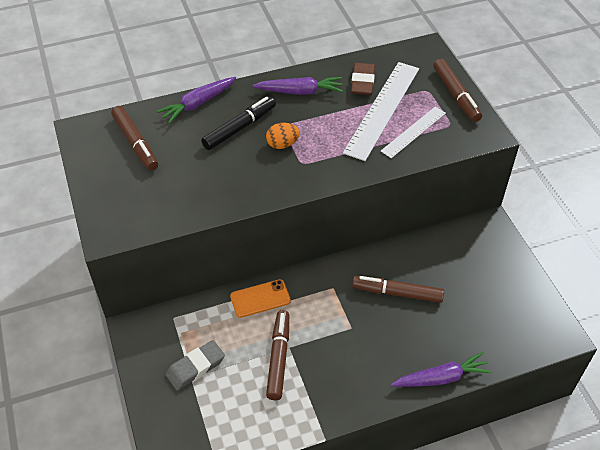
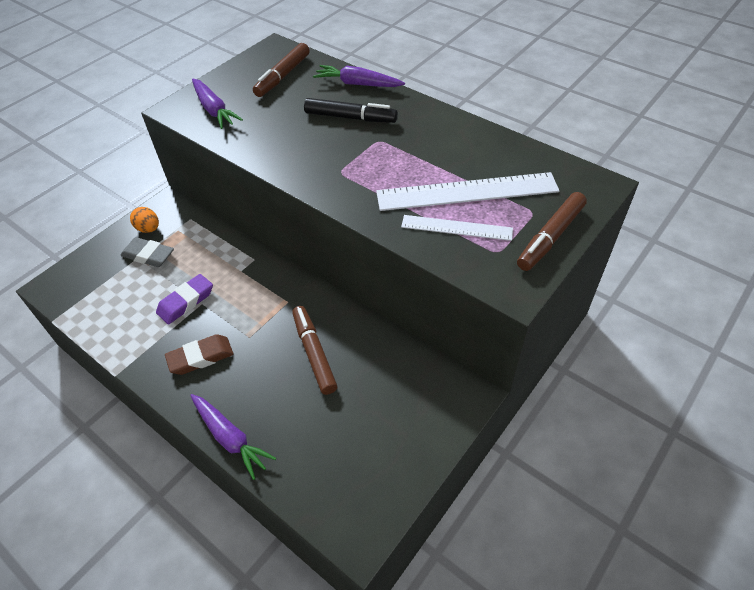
camera: 60 degrees right, 0 degrees up
(260, 298) = (242, 259): orange phone -> none
(278, 358) = (186, 302): brown marker -> purple eraser
(282, 144) = (353, 150): orange egg -> orange egg (148, 229)
(300, 91) = (434, 130): purple carrot -> purple carrot (214, 110)
(362, 82) = (492, 162): brown eraser -> brown eraser (201, 357)

